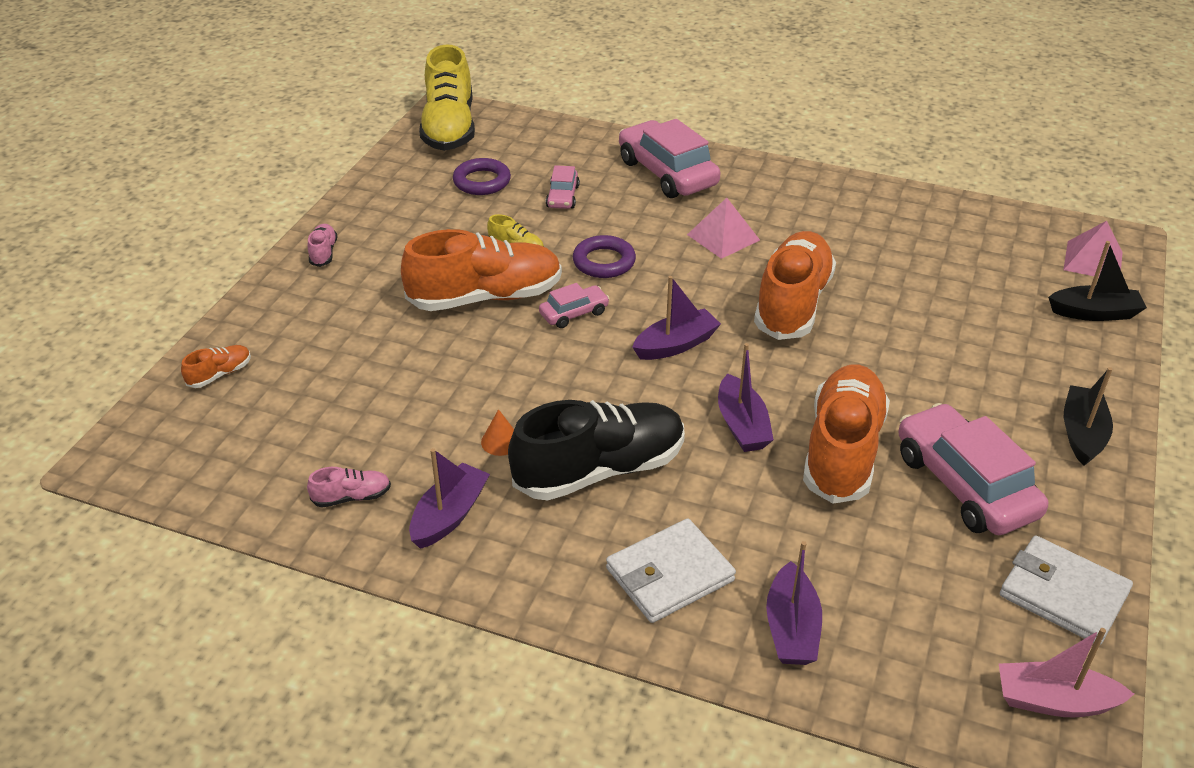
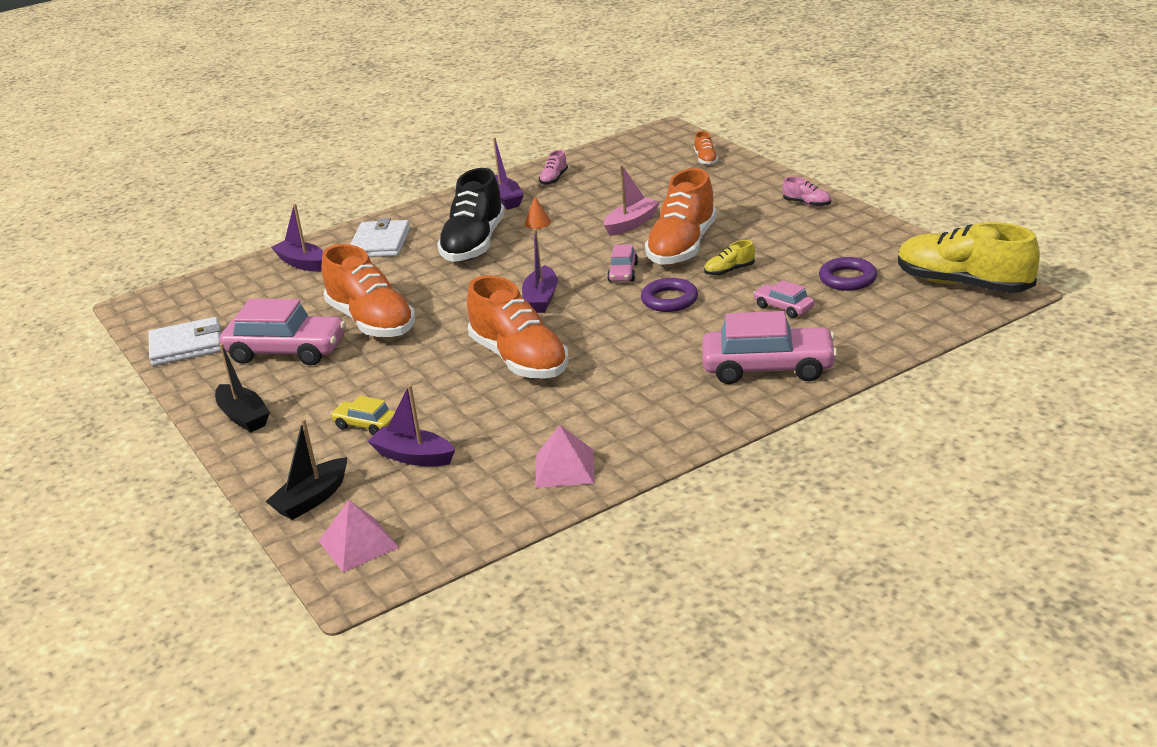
camera: 130 degrees right, 10 degrees down
(723, 237) = (638, 361): pink pyramid -> pink pyramid (564, 468)
(742, 425) = (440, 297): purple boat -> purple boat (413, 456)
(985, 342) = (365, 425): none -> yellow car
(1054, 701) = (158, 313): pink boat -> pink boat (631, 224)

